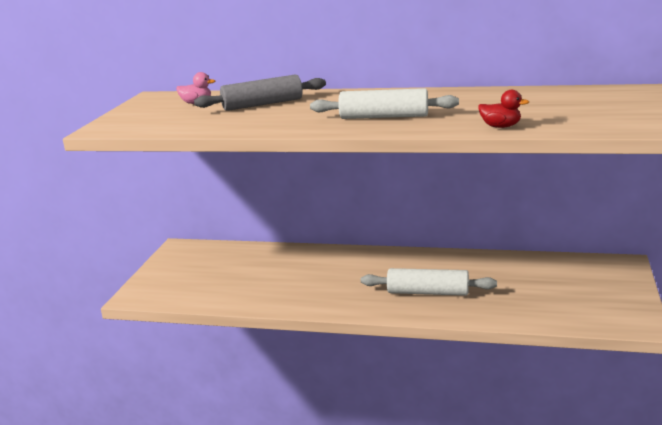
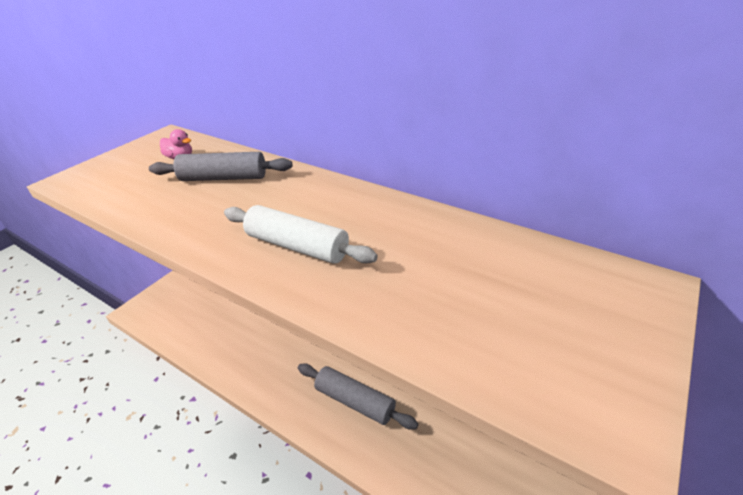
camera: 20 degrees right, 15 degrees up
(428, 292) = (355, 401): white rolling pin -> grey rolling pin
(500, 126) = (397, 327): red duck -> none

